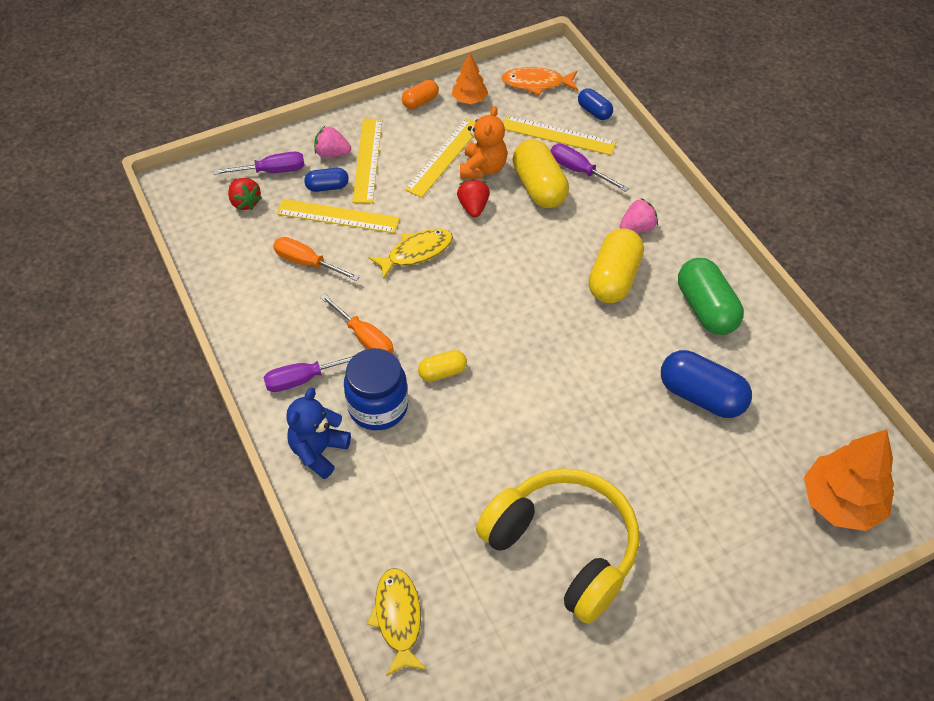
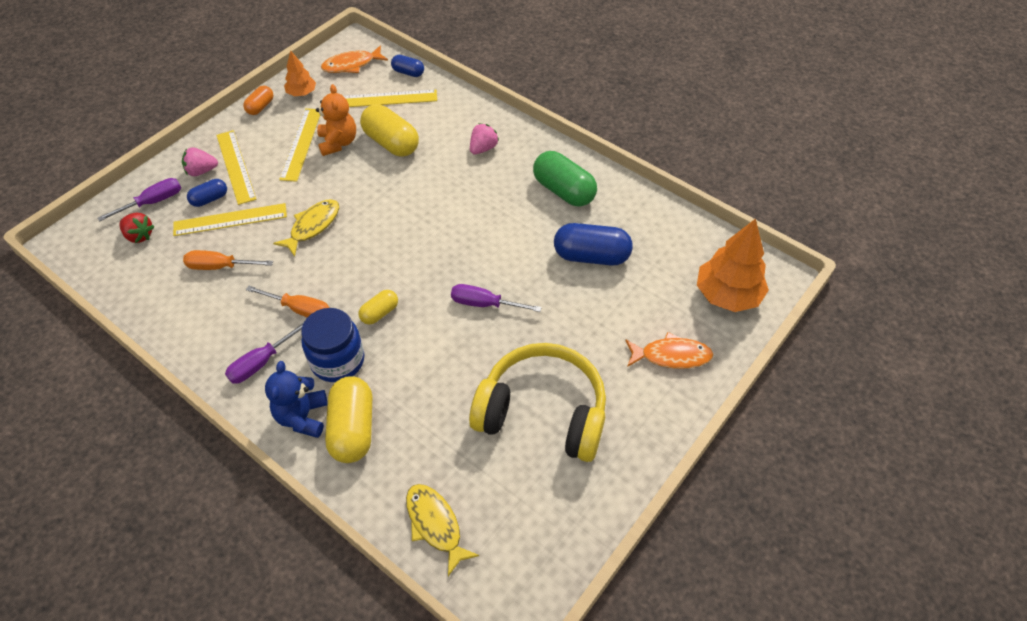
camera: 25 degrees left, 0 degrees up
(473, 207) = (344, 175): red strawberry -> none
(578, 170) = (416, 120): purple screwdriver -> purple screwdriver (484, 304)
(613, 278) = (483, 192): yellow capsule -> yellow capsule (352, 429)
(738, 546) = (671, 356): none -> orange fish

